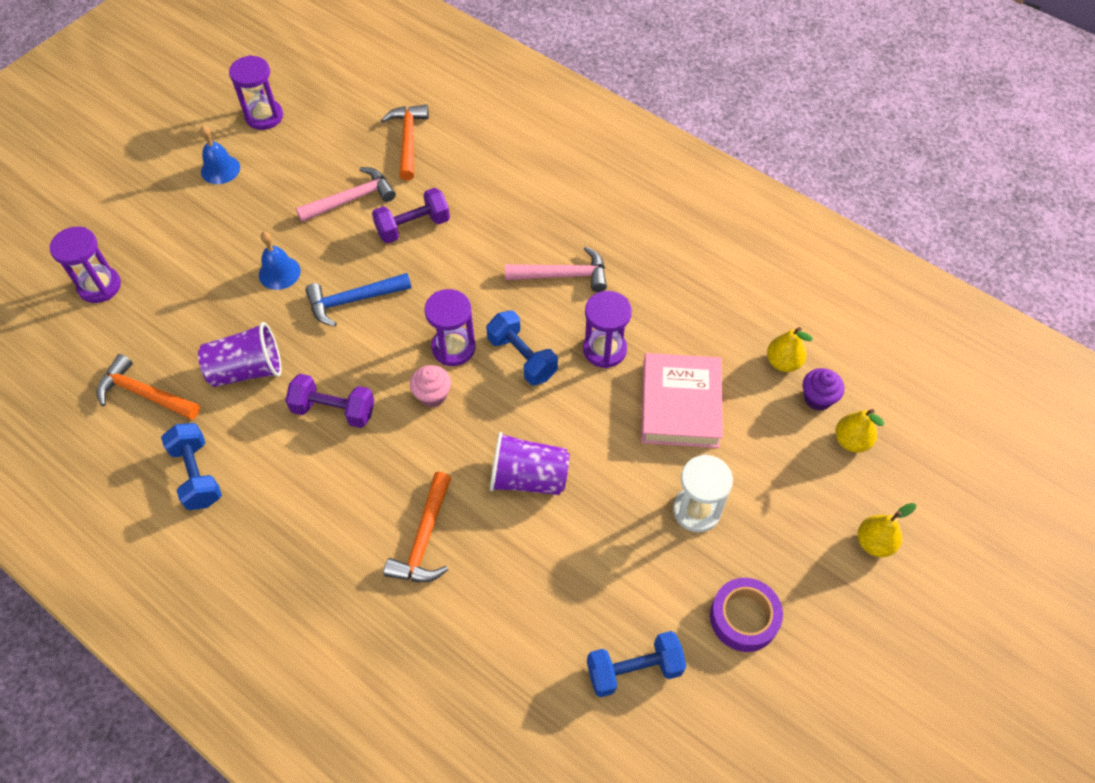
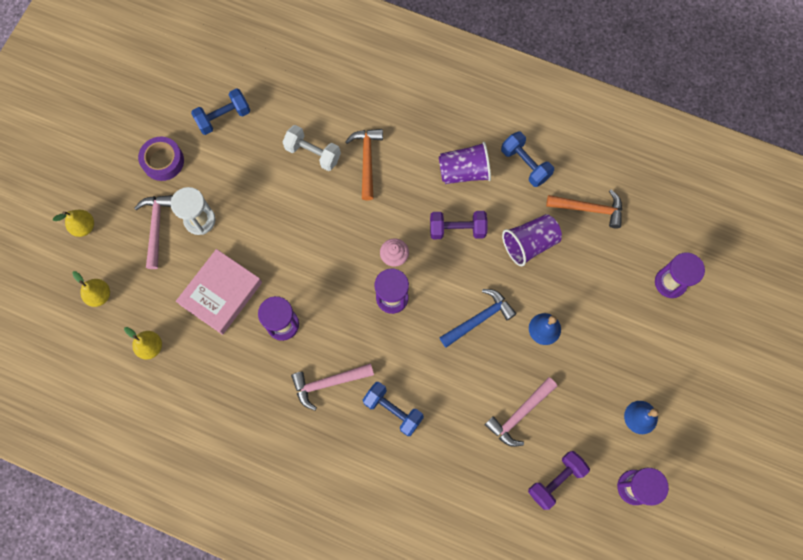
camera: 165 degrees right, 15 degrees up
(408, 140) = (498, 493): orange hammer -> none
(413, 226) = (460, 399): purple dumbbell -> purple dumbbell (556, 480)
(503, 570) = (313, 153): none -> white dumbbell
(522, 357) = (340, 302): blue dumbbell -> blue dumbbell (393, 410)
(528, 477) = (313, 215): purple cup -> purple cup (464, 171)
(680, 405) = (221, 293): pink book -> pink book turned 45 degrees clockwise
(763, 516) = (156, 227): none -> pink hammer
(817, 398) = (124, 323): purple cupcake -> none

